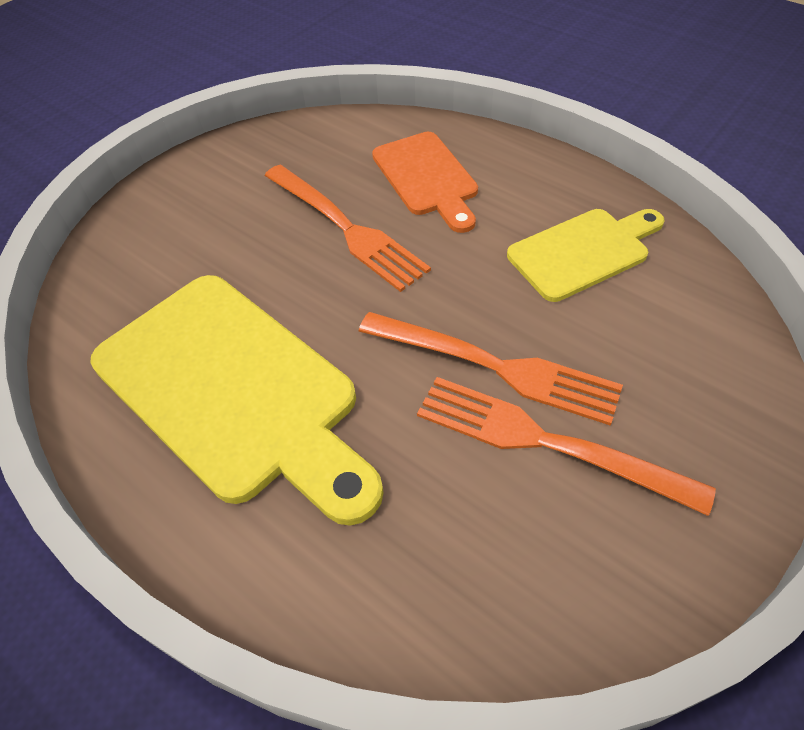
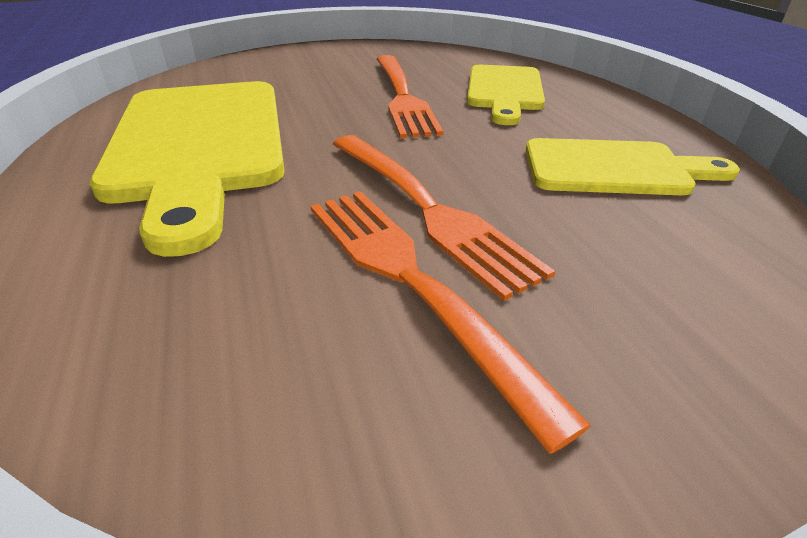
camera: 30 degrees right, 15 degrees down
(427, 178) = (504, 91): orange cutting board -> yellow cutting board

